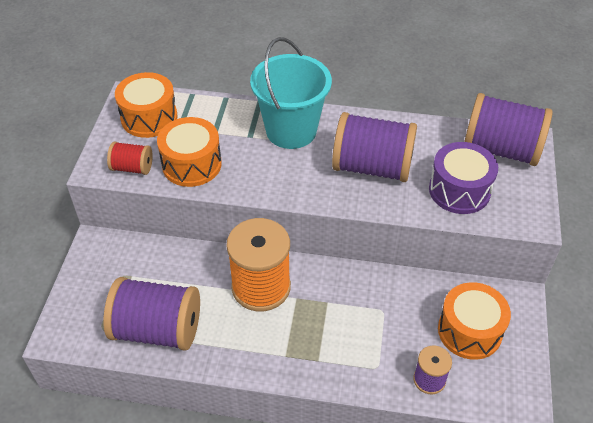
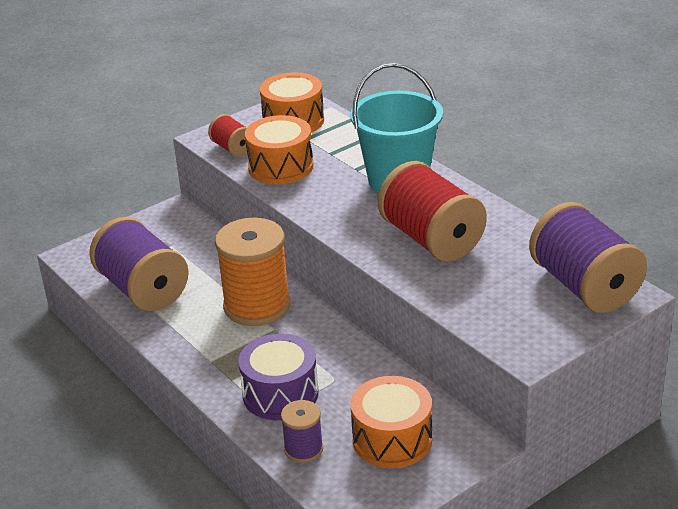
camera: 45 degrees right, 15 degrees down
(372, 167) = (431, 239): purple spool -> red spool
(459, 190) = (489, 295): purple drum -> purple drum (280, 394)

